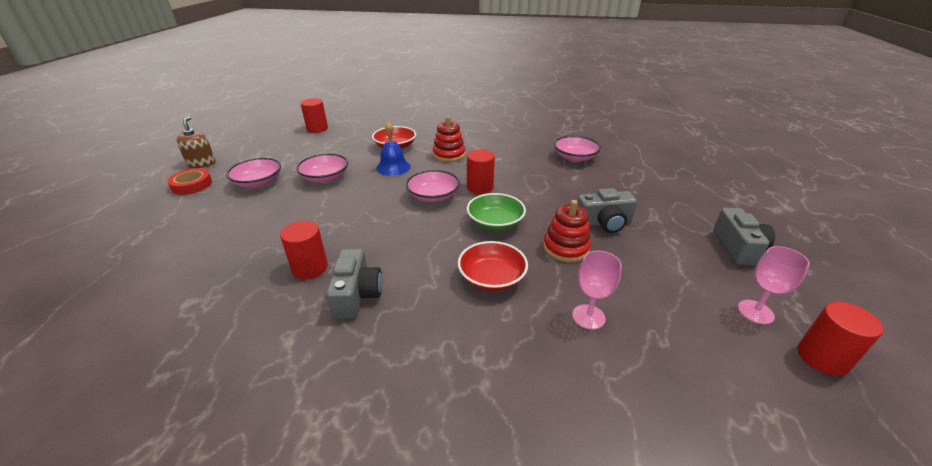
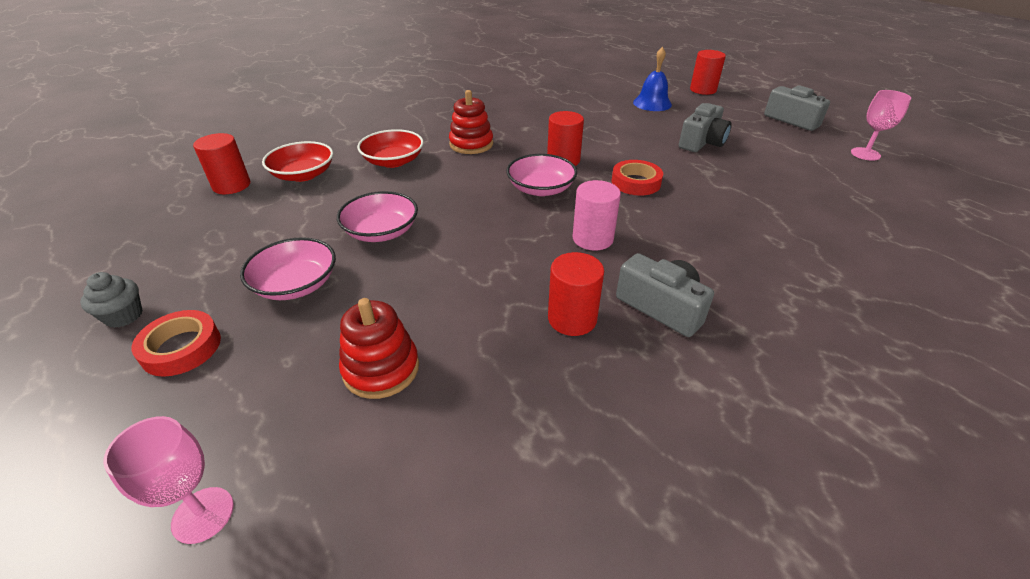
camera: 45 degrees left, 5 degrees up
(201, 164) = (124, 316): brown soap dispenser -> grey cupcake
(393, 167) = (439, 182): blue bell -> blue bell (652, 103)
(402, 238) = (592, 238): none -> pink cylinder
(492, 278) = (719, 224): red bowl -> red bowl (303, 175)
(495, 222) = (636, 182): green bowl -> red tape
(565, 248) = (716, 173): red stacking toy -> red stacking toy (381, 369)
(574, 158) = (585, 101): pink bowl -> none
(588, 317) = (815, 210): pink goblet -> pink goblet (203, 515)
(822, 358) = (924, 161): red cylinder -> red cylinder (703, 90)

